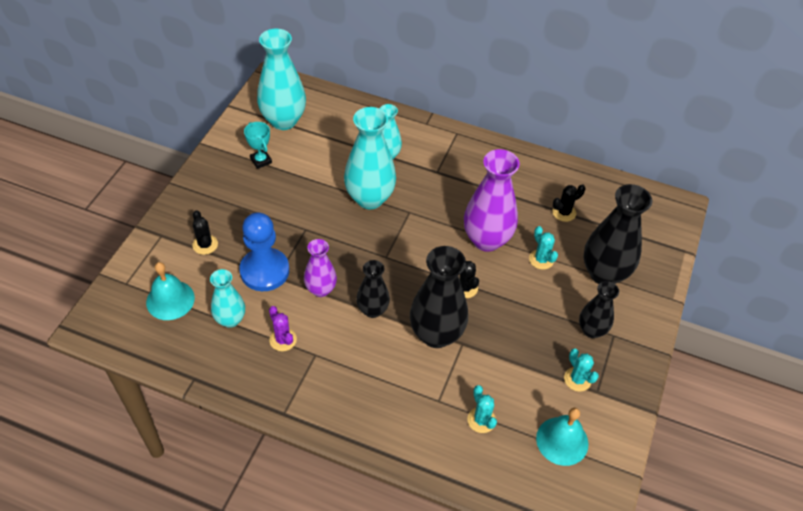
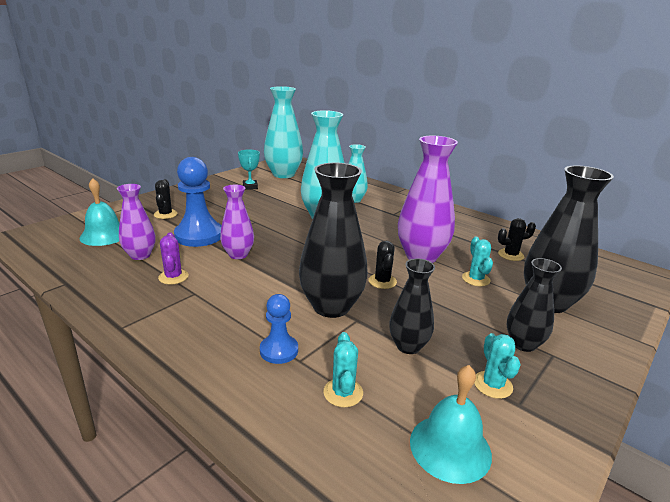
camera: 20 degrees right, 25 degrees down
(230, 319) = (140, 255): turquoise vase -> purple vase
(372, 310) = (277, 276): black vase -> black vase (408, 346)
(419, 396) = (279, 350): none -> blue pawn

